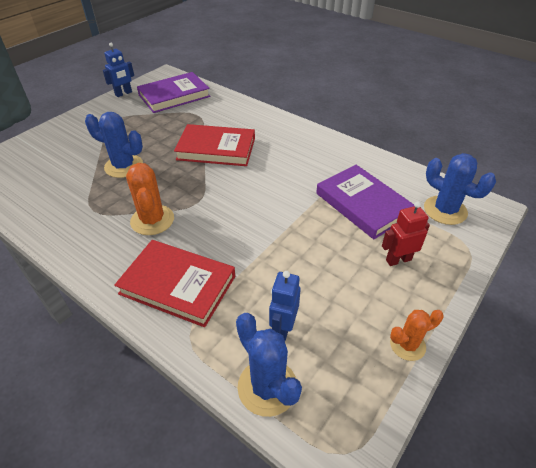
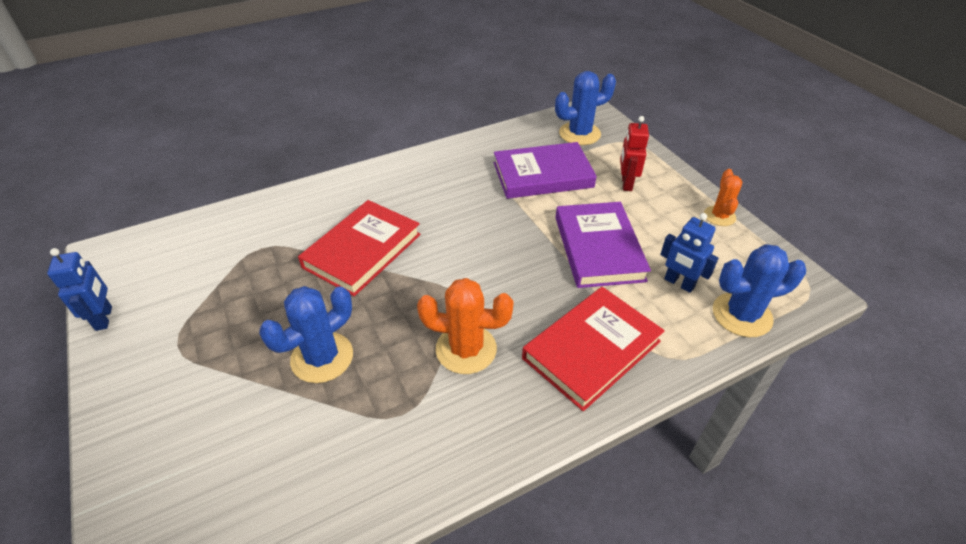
camera: 65 degrees left, 0 degrees up
(174, 96) = (183, 258): purple book -> purple book (598, 248)

